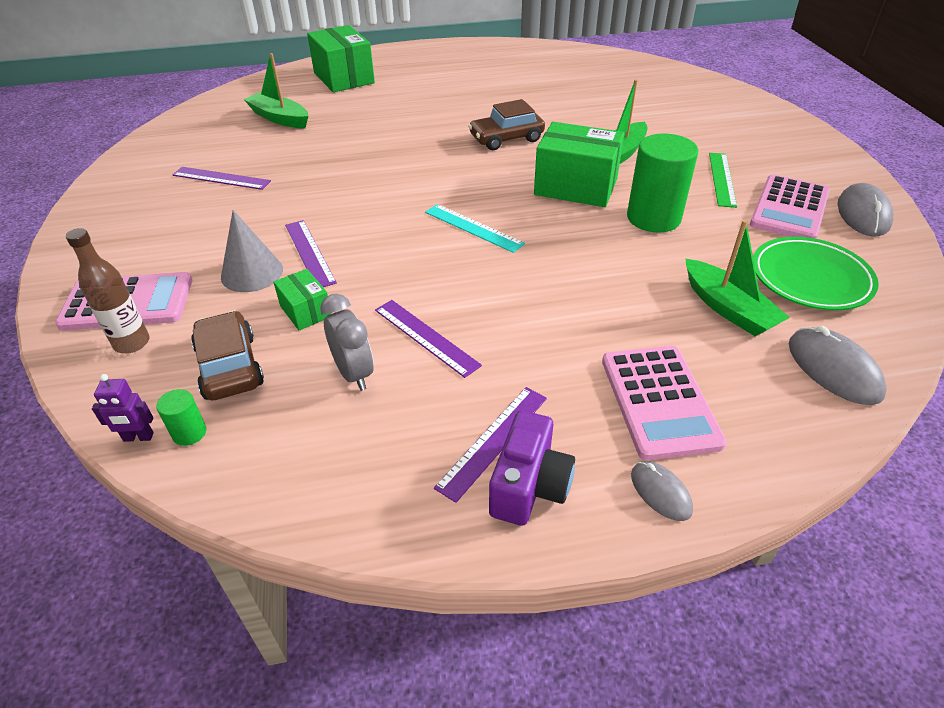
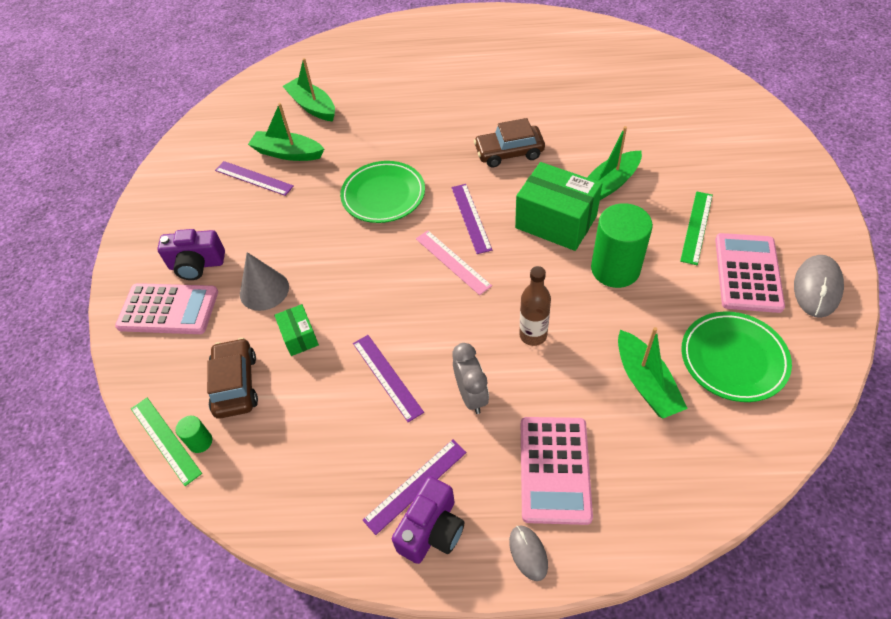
camera: 15 degrees right, 10 degrees up
(132, 343) = (168, 351): brown bottle -> brown bottle (533, 335)
(138, 437) = (165, 440): purple robot -> green ruler
(161, 257) = (197, 264): none -> purple camera
(258, 155) = (287, 153): none -> green boat
(309, 253) = (312, 274): purple ruler -> purple ruler (471, 218)
(344, 78) = (378, 55): green box -> none
(354, 373) = (325, 405): grey clock -> grey clock (471, 396)
(378, 180) = (383, 195): none -> green plate
(473, 228) = (452, 262): turquoise ruler -> pink ruler
(789, 209) = (747, 273): pink calculator -> pink calculator turned 150 degrees clockwise
(833, 369) = (713, 460): grey mouse -> none

